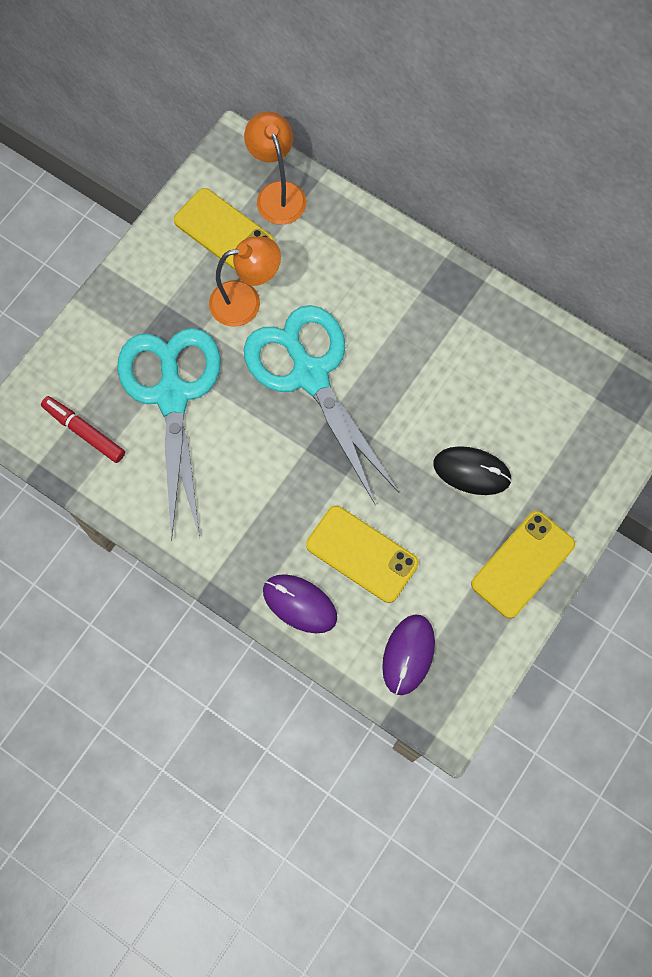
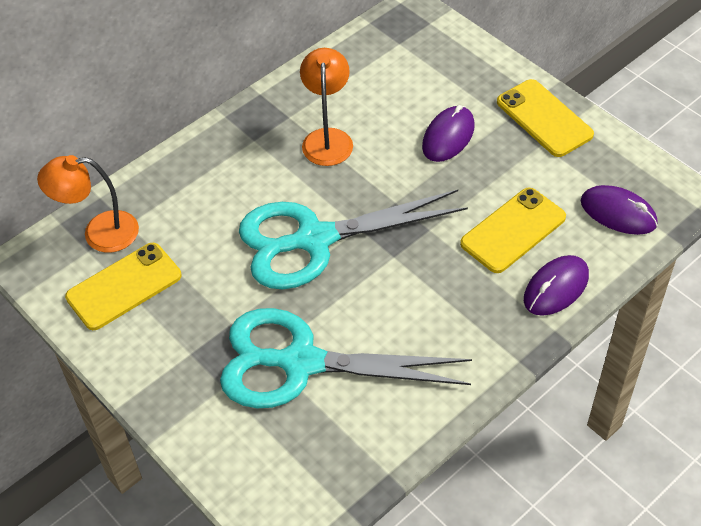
camera: 75 degrees left, 20 degrees down
(84, 432) = (320, 455): red marker -> none
(246, 301) = (213, 280): orange lamp -> orange lamp (327, 138)
(472, 471) = (448, 136): black mouse -> purple mouse

